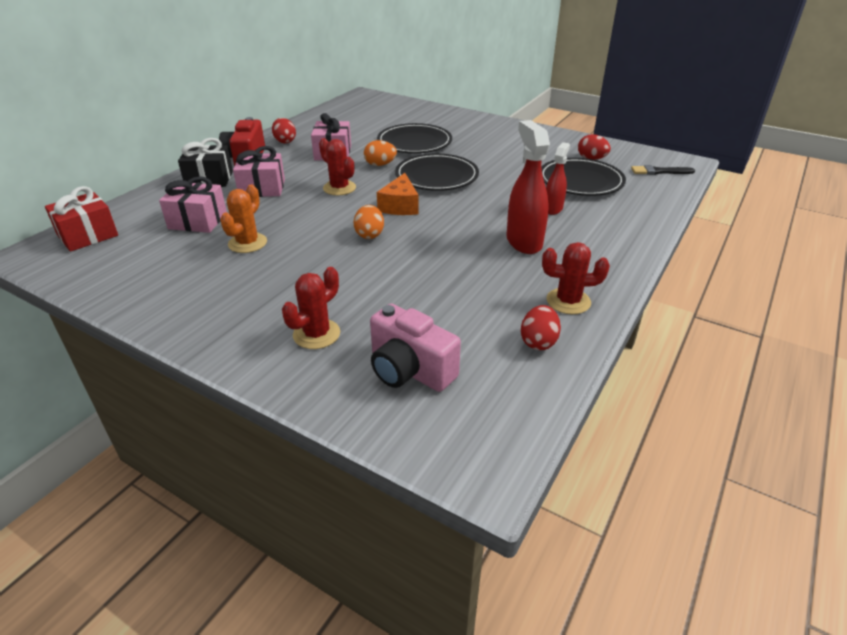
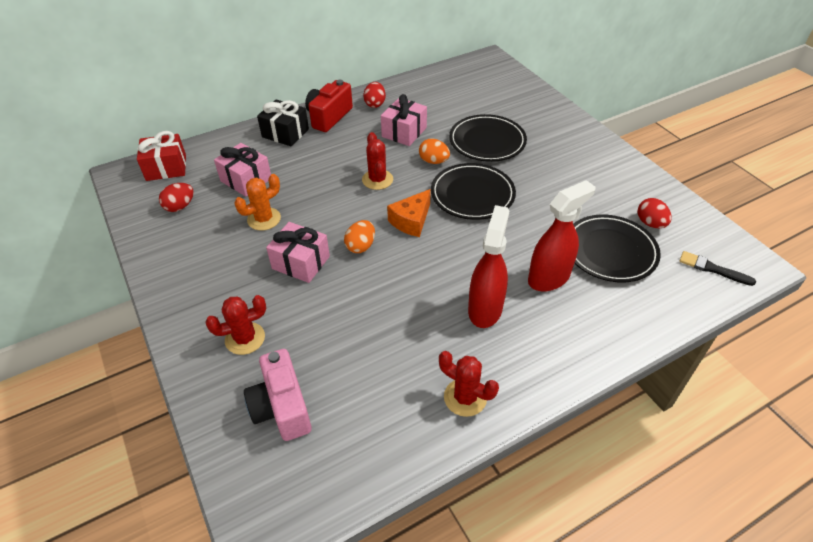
camera: 30 degrees right, 10 degrees up
(262, 188) = (317, 158): pink gift -> pink gift (301, 262)
(538, 342) = (401, 429): red egg -> red egg (180, 206)
(553, 209) = (549, 278): red spray bottle -> red spray bottle, size x1.65

